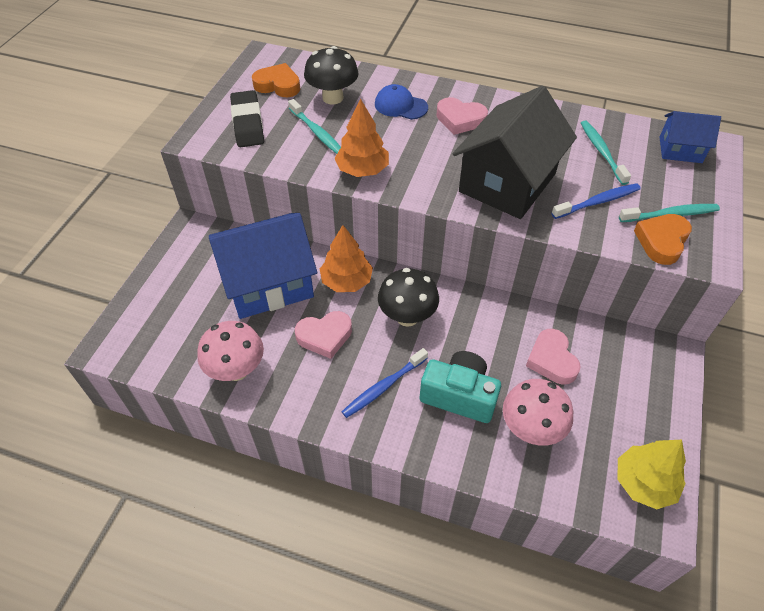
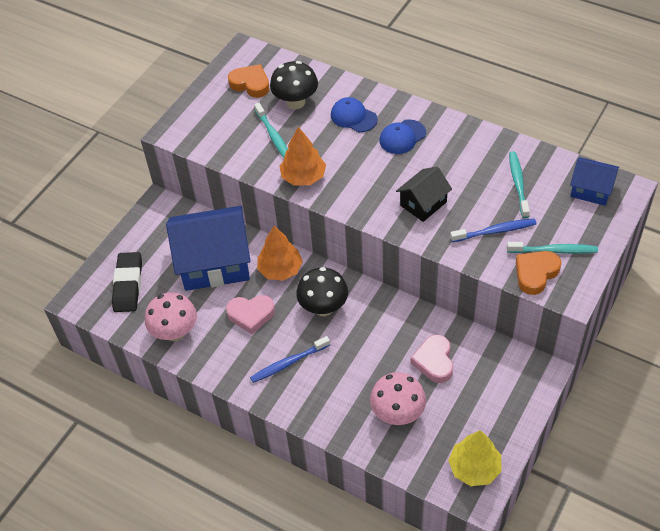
camera: 15 degrees right, 0 degrees up
(248, 123) = (217, 120): black eraser -> black eraser (128, 285)
(459, 395) = (348, 379): turquoise camera -> none
(460, 119) = (402, 137): pink heart -> blue cap
(507, 183) = (423, 204): black house -> black house, size x0.52

